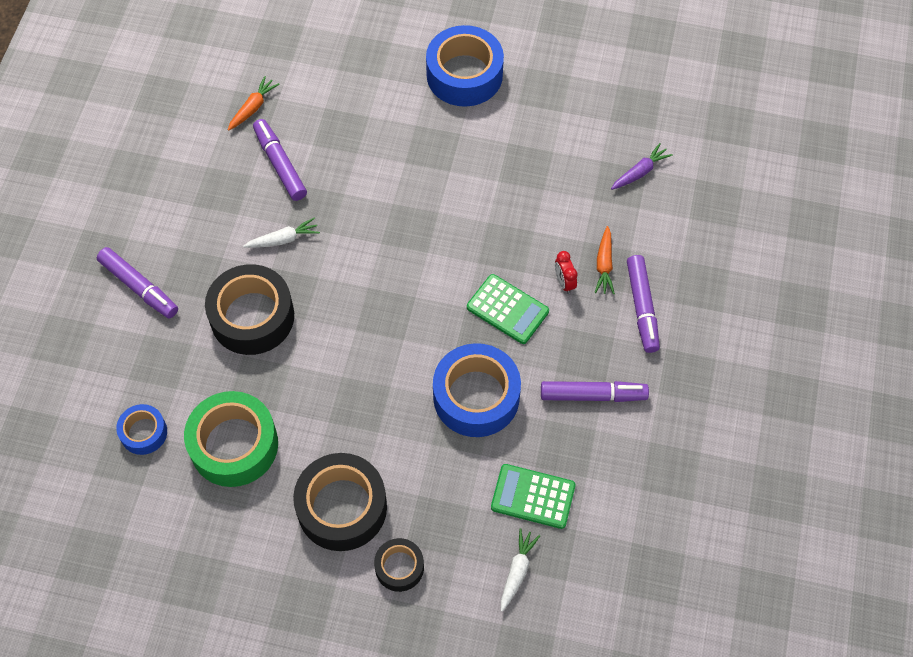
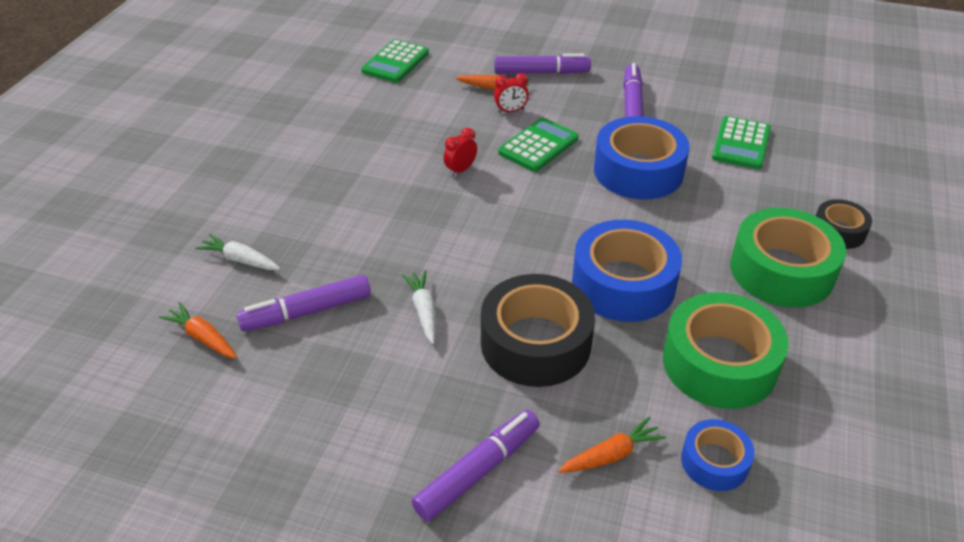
camera: 85 degrees left, 20 degrees down
(150, 367) = (611, 455): none -> orange carrot
(342, 507) = (781, 271): black tape -> green tape
(462, 247) = (460, 170): none -> red clock
(464, 75) = (234, 156): blue tape -> blue tape (623, 284)
(517, 571) = (819, 157): white carrot -> white carrot (240, 260)
(640, 172) = (395, 62): purple carrot -> green calculator

